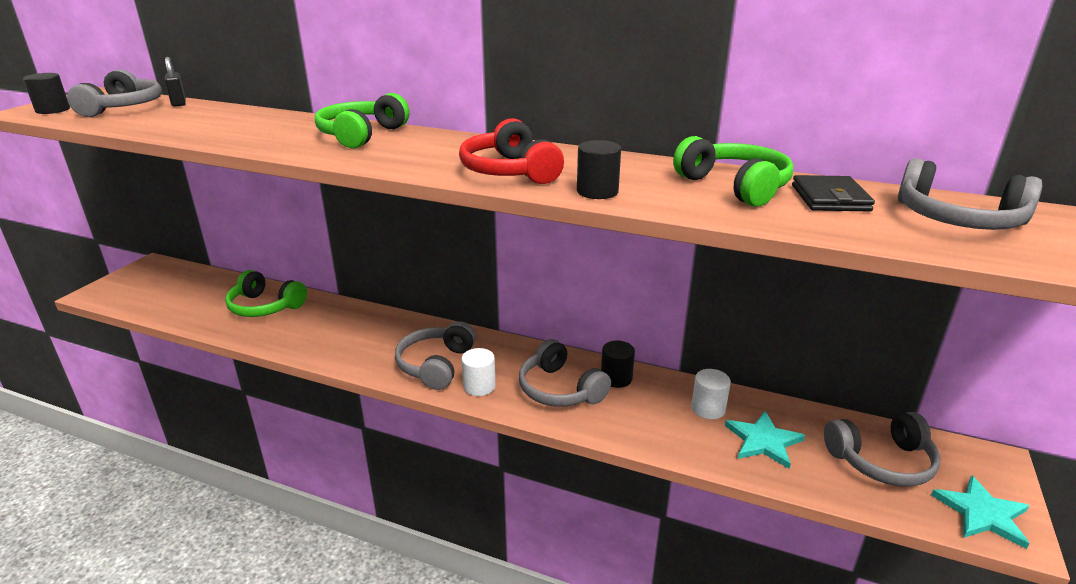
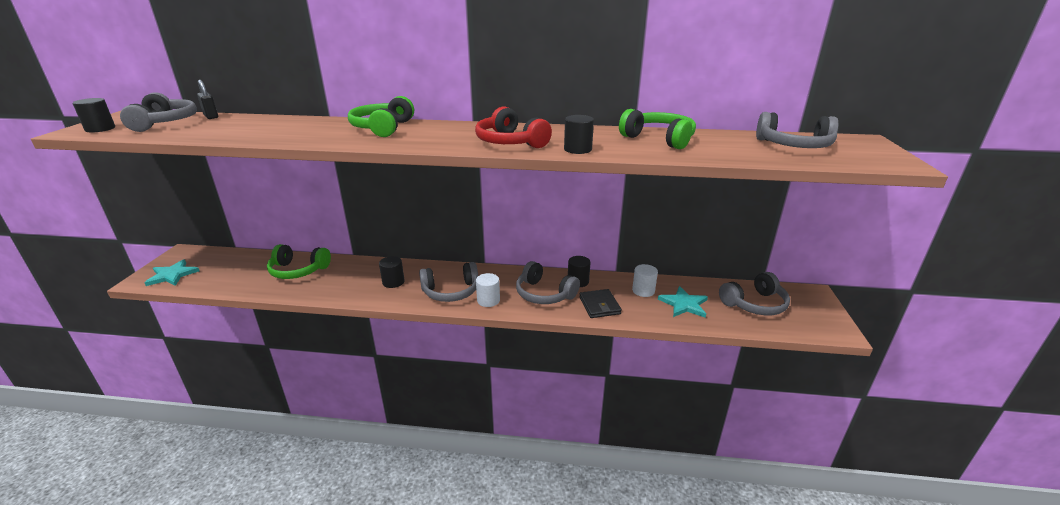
camera: 15 degrees left, 0 degrees up
(369, 340) = (393, 282): none -> black cylinder
(436, 365) = (451, 291): grey headphones -> grey headphones turned 105 degrees counterclockwise
(830, 198) = (718, 141): black wallet -> black wallet (599, 305)
(982, 513) = (818, 323): turquoise star -> turquoise star (172, 275)

